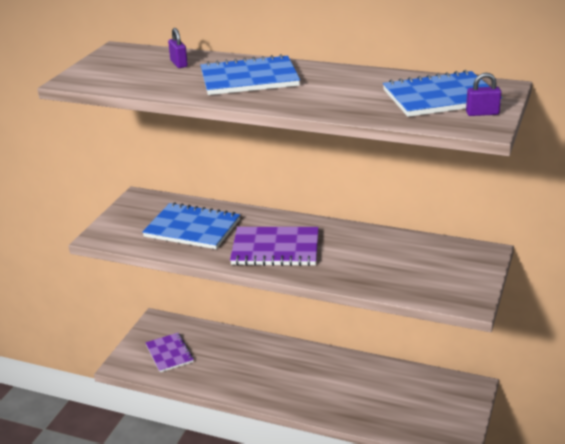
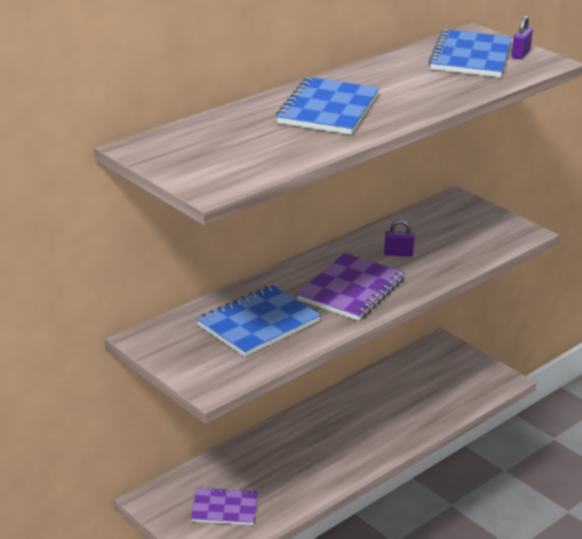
camera: 65 degrees left, 0 degrees up
(179, 63) = (236, 129): purple padlock -> purple padlock (398, 254)

